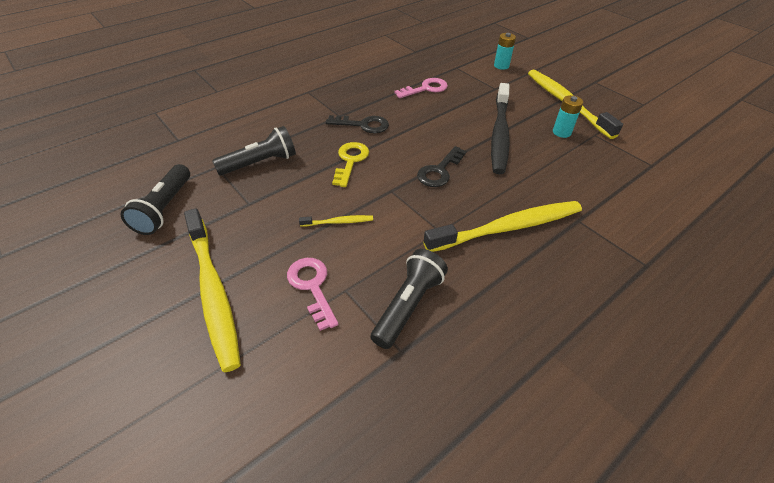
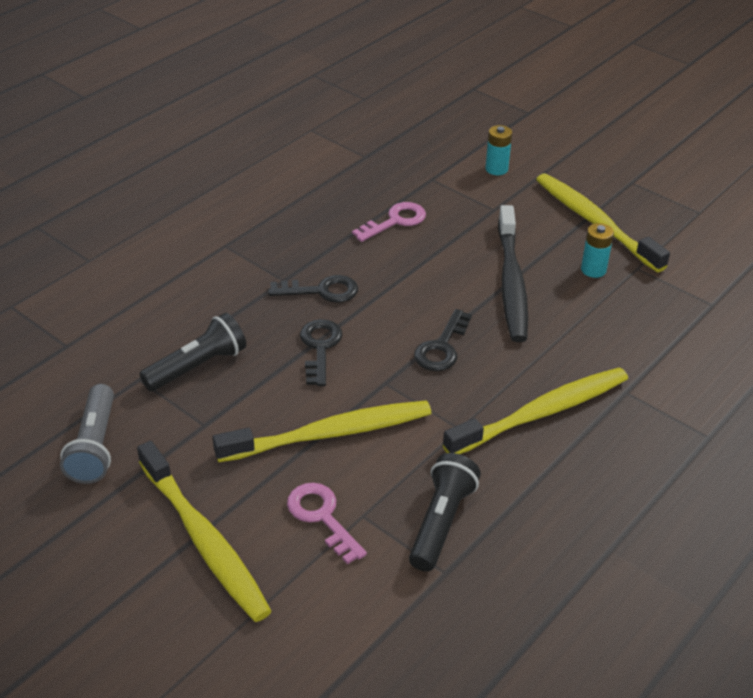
camera: 10 degrees left, 5 degrees down
(164, 208) = (94, 446): black flashlight -> grey flashlight
(338, 222) = (329, 434): yellow toothbrush -> yellow toothbrush, size x2.35
(350, 161) = (320, 348): yellow key -> black key

